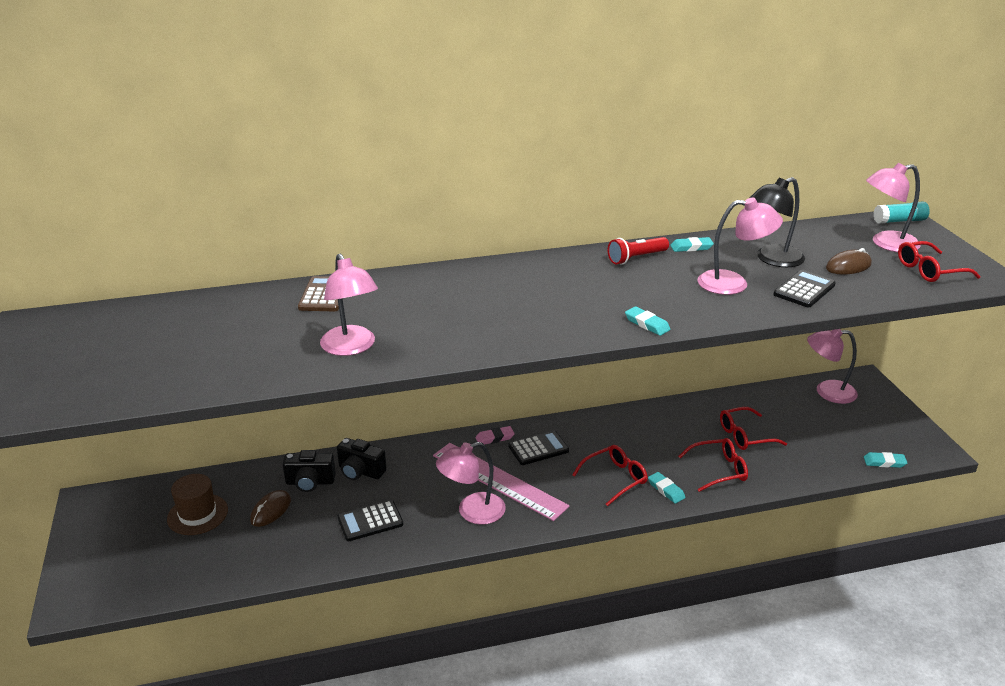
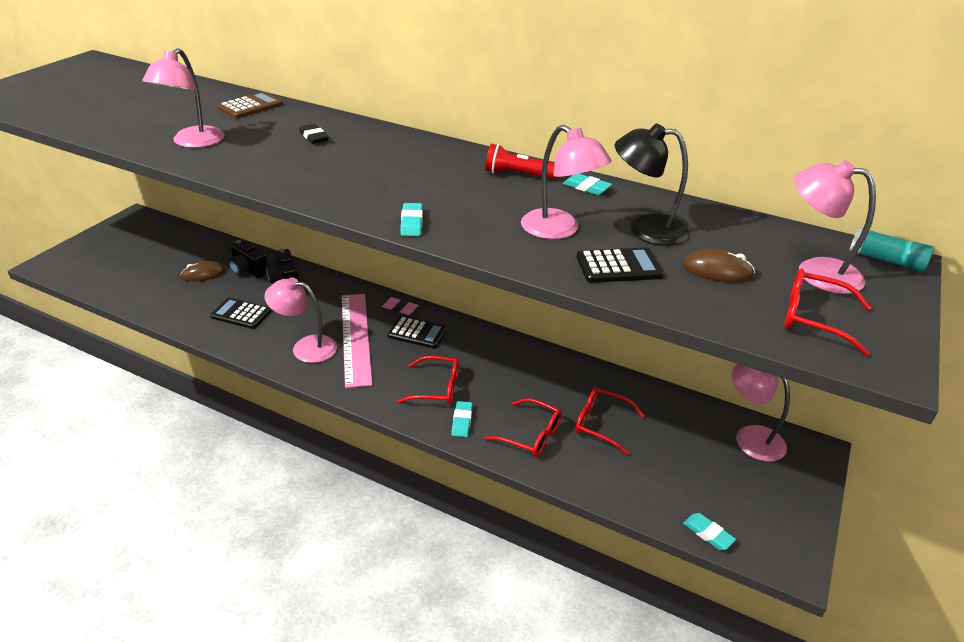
camera: 40 degrees right, 5 degrees up
(197, 514) = (168, 254): brown hat -> none
(439, 296) = (314, 137): none -> black eraser

